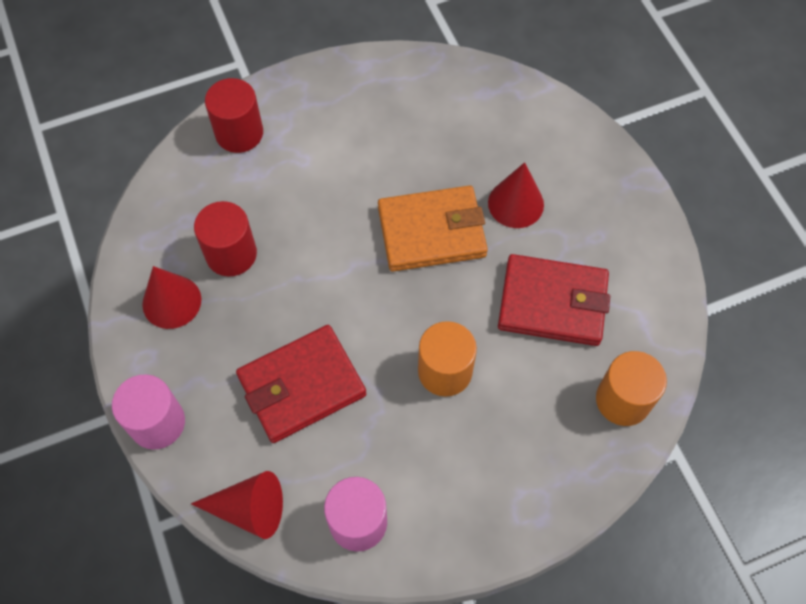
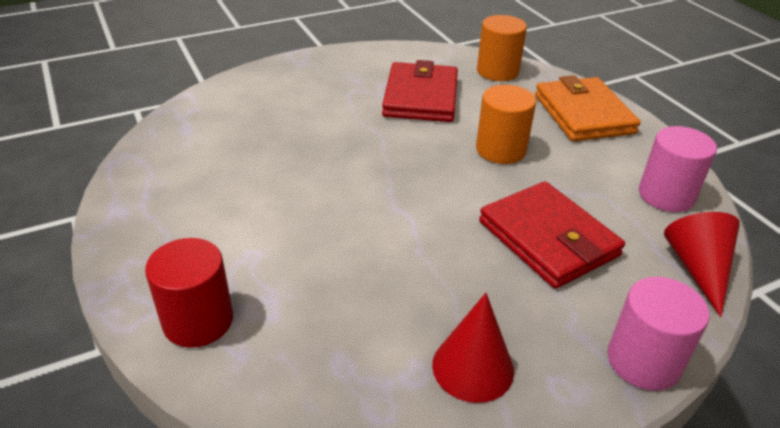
camera: 95 degrees left, 25 degrees down
(231, 254) = (393, 311): red cylinder -> none
(431, 232) = (353, 158): orange wallet -> orange wallet (583, 114)
(516, 203) = (320, 113): red cone -> none

